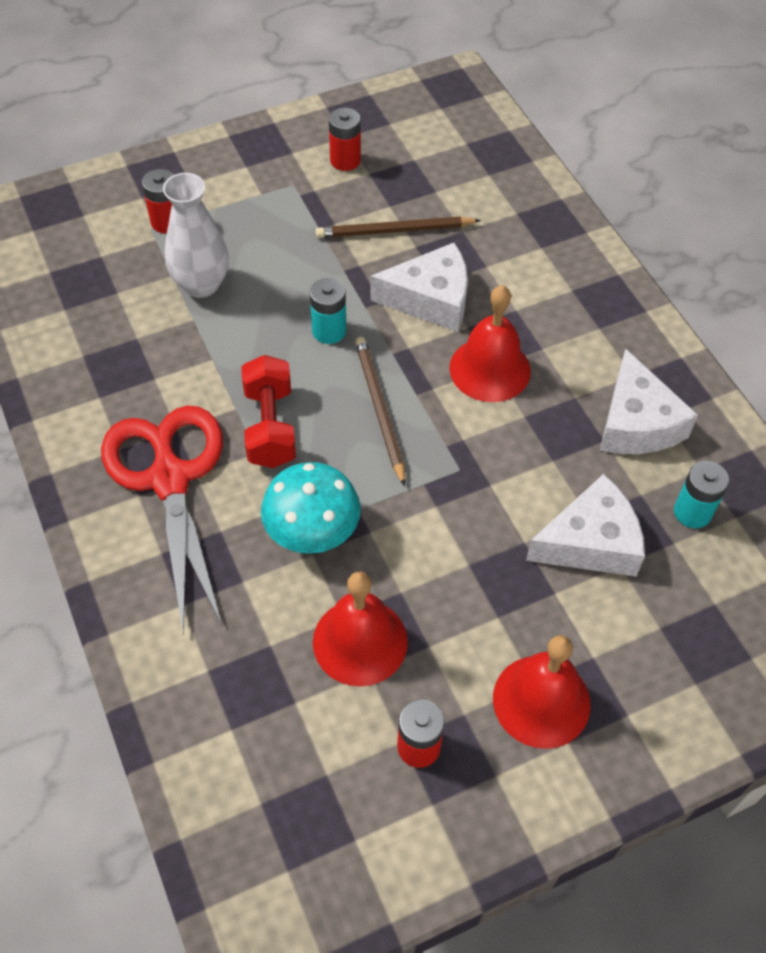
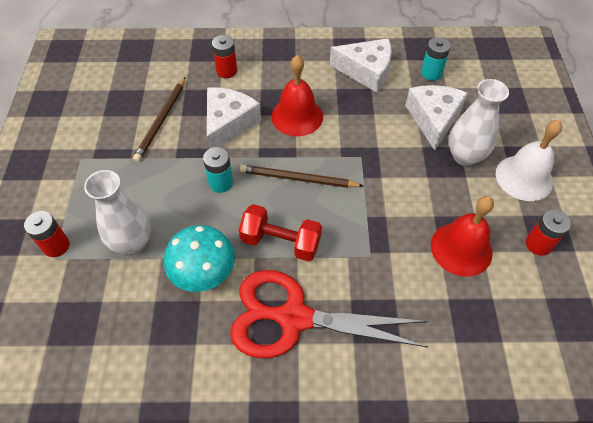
camera: 65 degrees left, 0 degrees up
(312, 531) = (373, 246): turquoise mushroom -> turquoise mushroom (204, 273)
(345, 160) = (81, 123): red battery -> red battery (226, 71)
(538, 605) = (465, 156): none -> white vase
(541, 701) = (524, 177): red bell -> white bell

